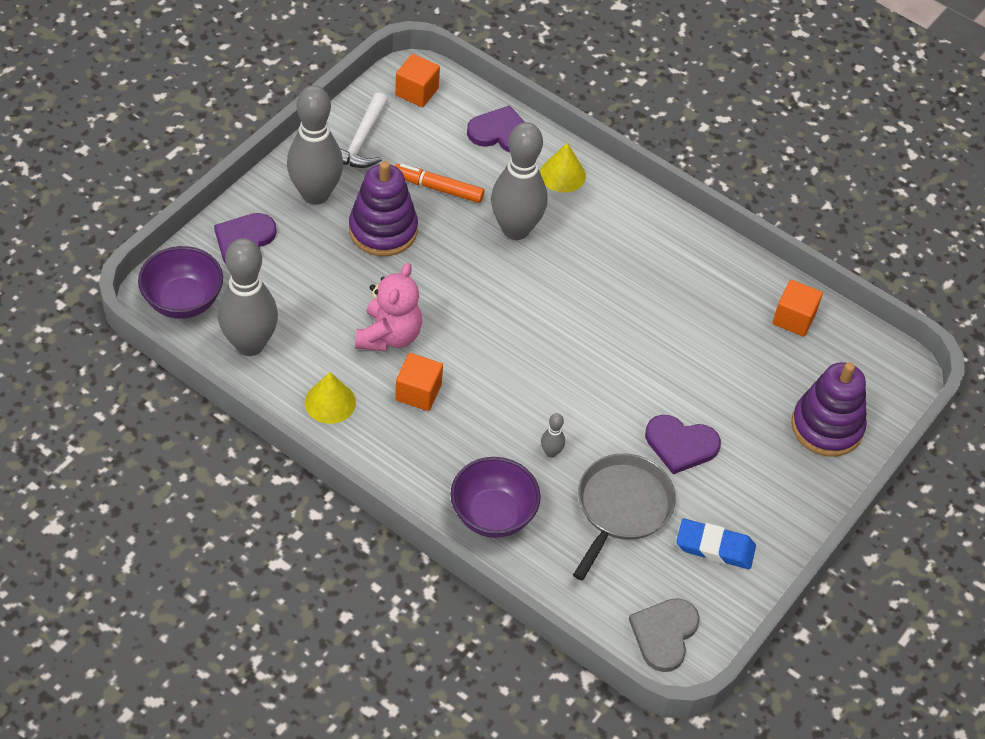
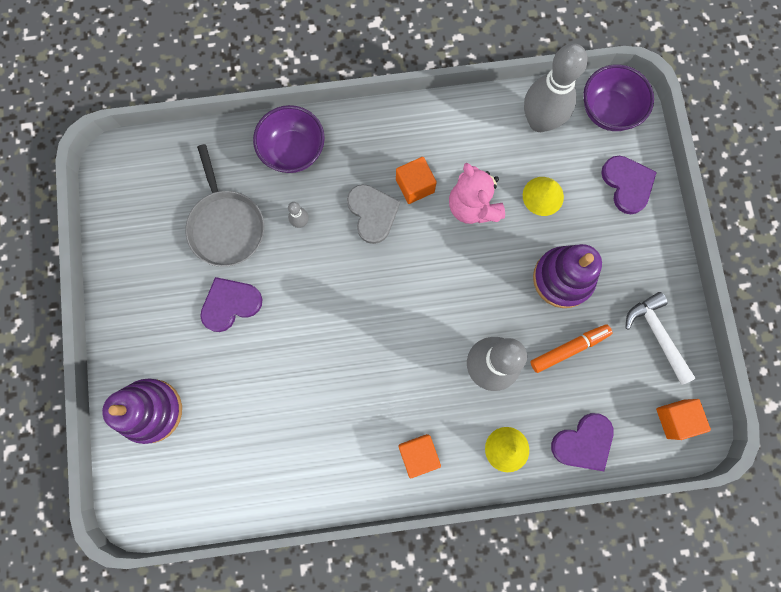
camera: 140 degrees right, 25 degrees up
(315, 194) = (632, 262): grey bowling pin -> none
(330, 402) = (455, 130): yellow cone -> yellow cone (543, 196)
(664, 634) = (132, 170): grey heart -> grey heart (372, 213)
(715, 547) = (150, 252): blue eraser -> none
(794, 318) = (243, 483): orange cube -> orange cube (418, 454)

